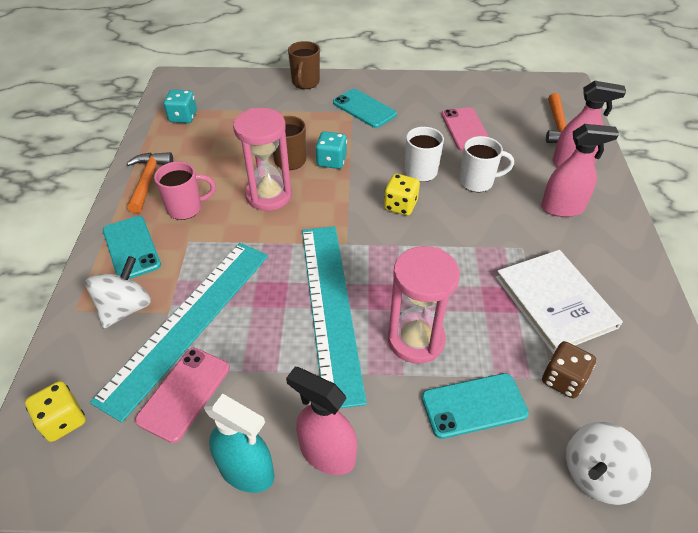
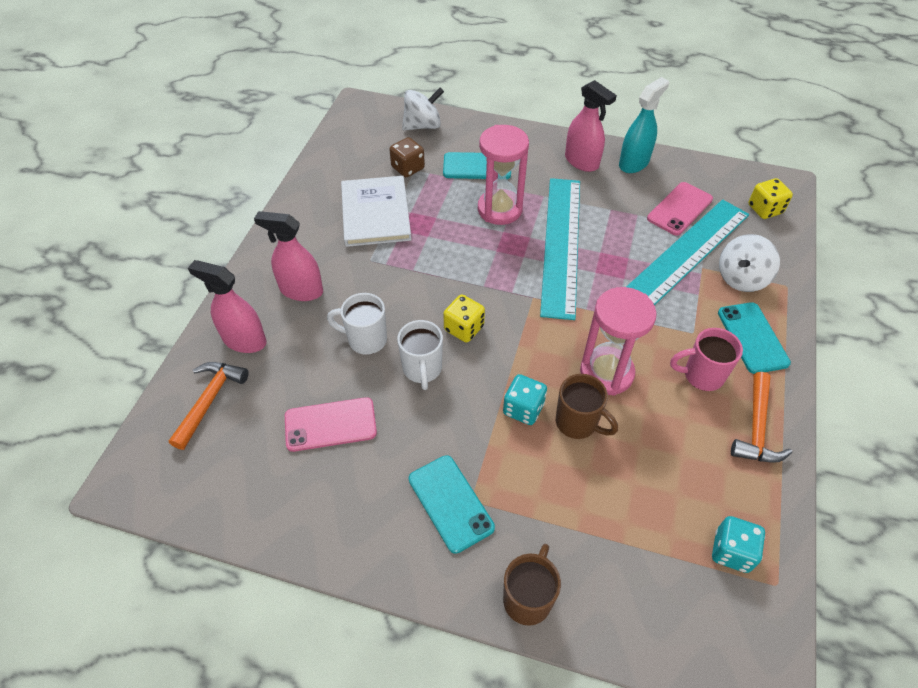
camera: 165 degrees left, 5 degrees up
(246, 471) = (634, 163): turquoise spray bottle -> turquoise spray bottle turned 90 degrees clockwise
(465, 129) = (330, 424): pink phone -> pink phone turned 75 degrees clockwise

